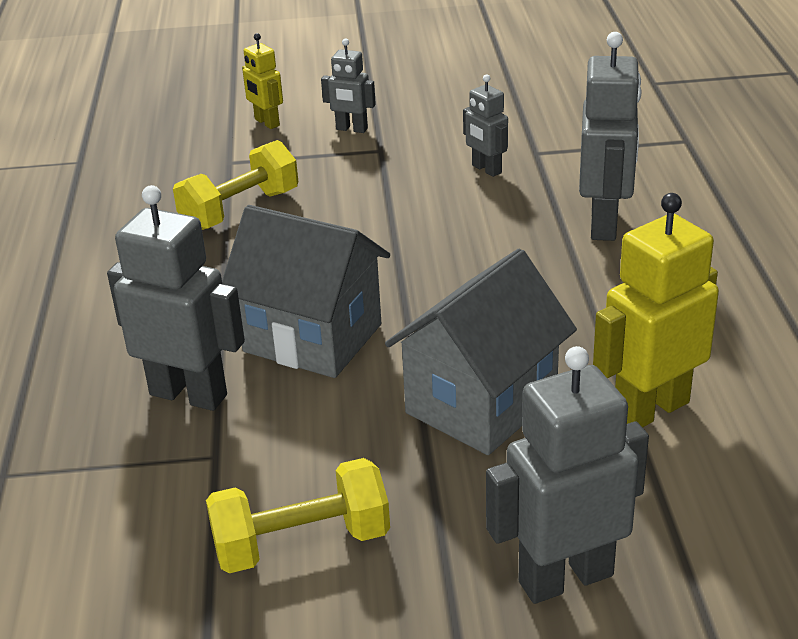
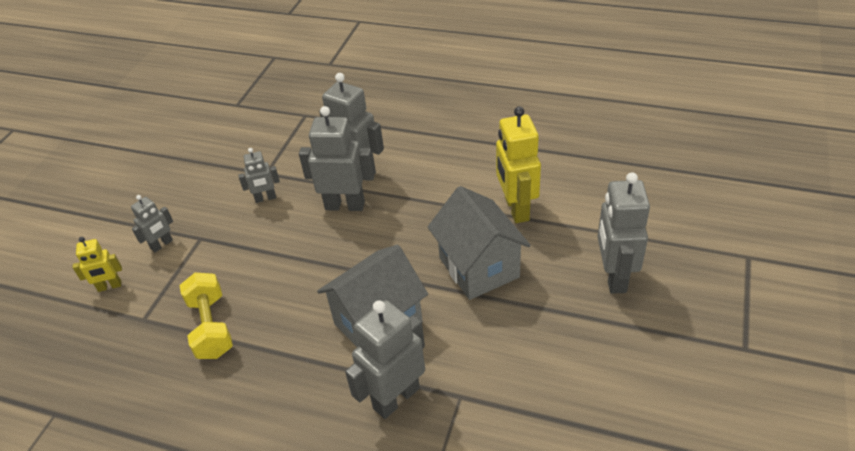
camera: 65 degrees left, 10 degrees up
(302, 543) = (550, 372): yellow dumbbell -> none
(523, 236) = (345, 205): none -> grey robot

